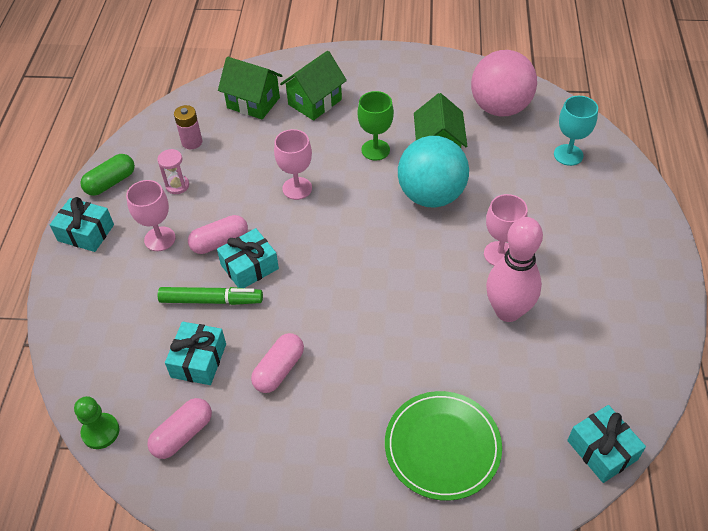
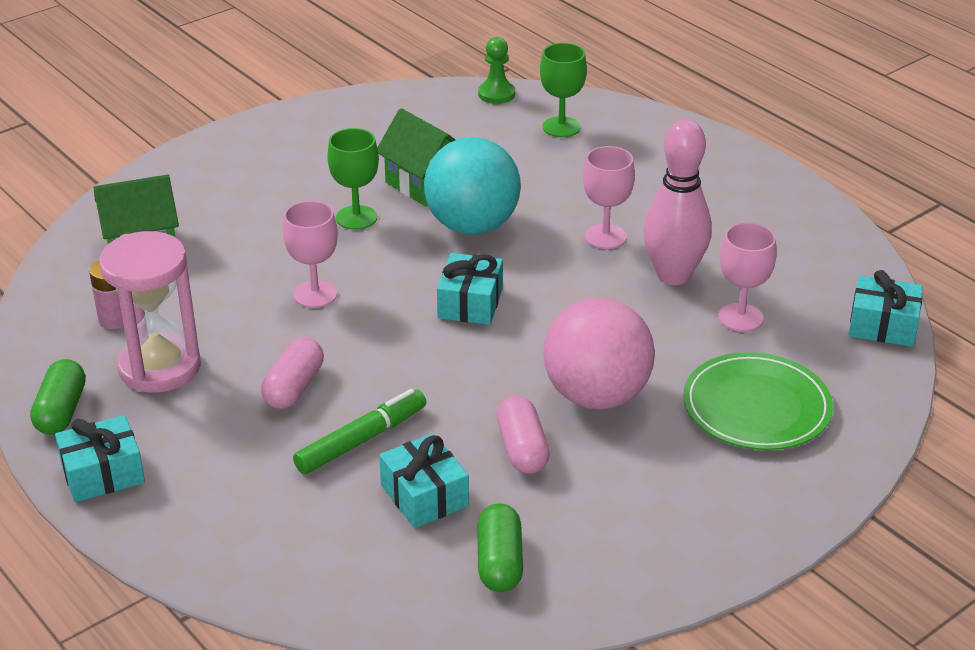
camera: 45 degrees left, 15 degrees down
(100, 432) = (404, 621): green pawn -> green pawn (496, 94)
(160, 239) = (213, 425): pink goblet -> pink goblet (740, 317)
(177, 186) = (160, 367): pink hourglass -> pink hourglass, size x2.19
(183, 434) = (500, 562): pink capsule -> green capsule
(249, 267) = (362, 388): turquoise gift -> turquoise gift (470, 303)
(315, 102) = (220, 209): green house -> none
(500, 108) = (440, 120): pink ball -> pink ball (596, 396)
(568, 155) = (561, 127): turquoise goblet -> green goblet

